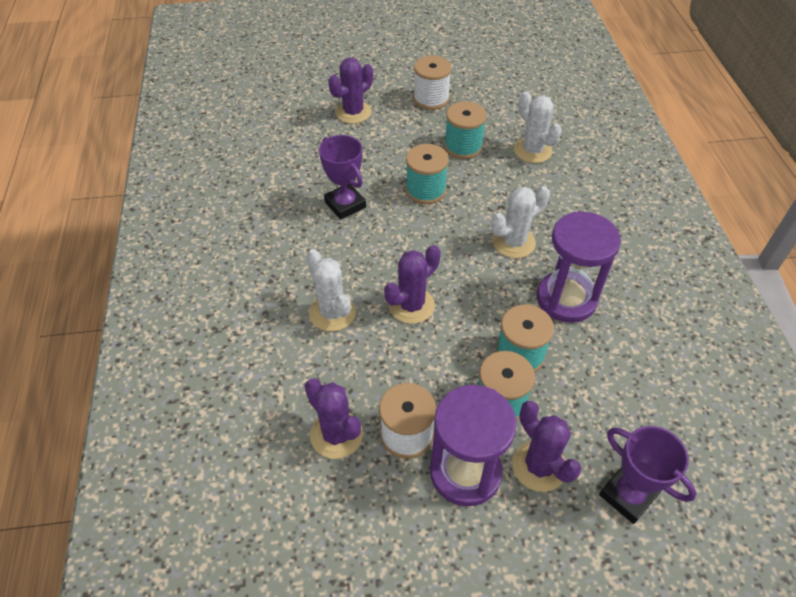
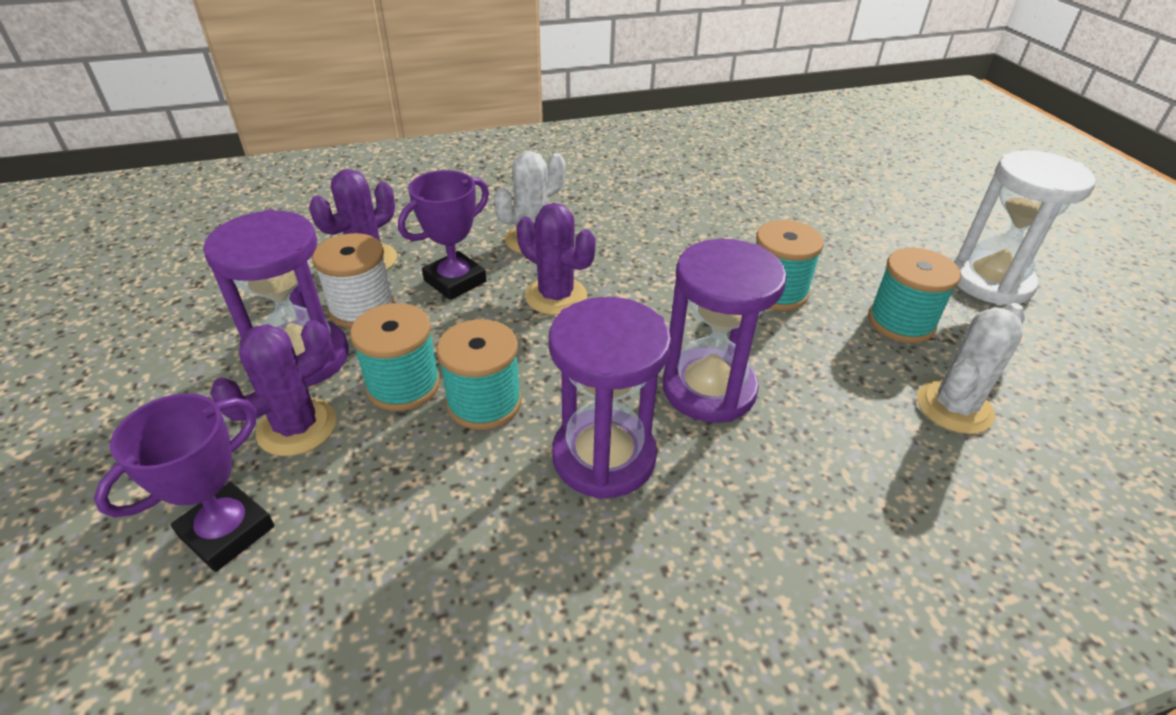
camera: 80 degrees right, 10 degrees down
(345, 204) = (711, 230): purple trophy -> purple trophy (455, 281)
(353, 112) = (894, 217): purple cactus -> none
(431, 99) = (990, 282): white spool -> white hourglass
(513, 242) = (708, 389): white cactus -> purple hourglass

